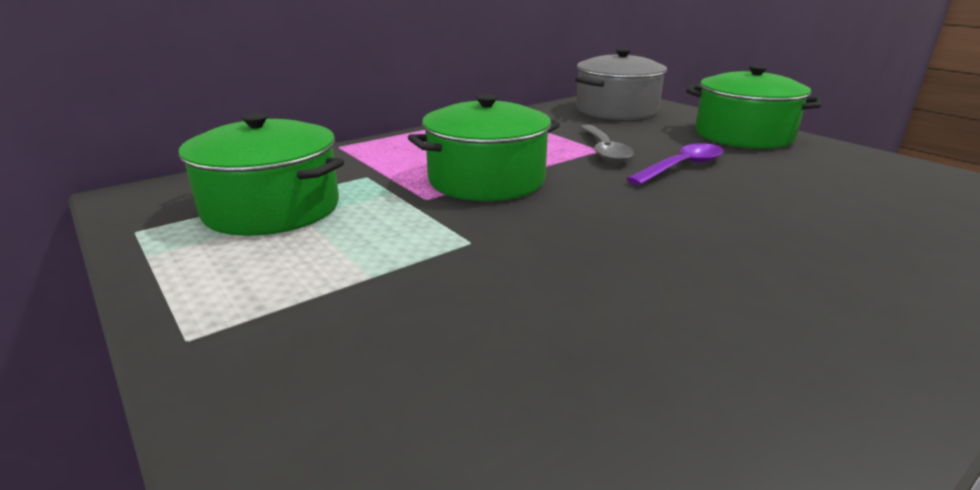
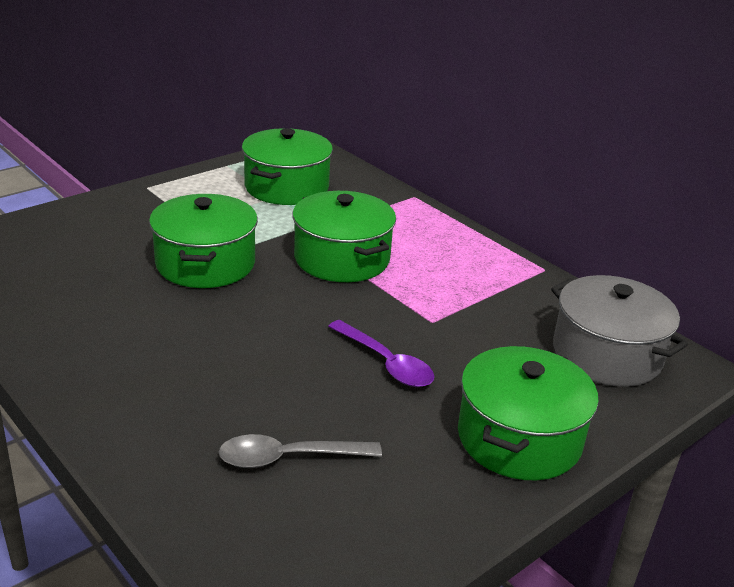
camera: 85 degrees right, 5 degrees up
(511, 259) = (205, 263): none -> green pot
(604, 150) = (432, 323): grey spoon -> grey spoon (289, 458)

